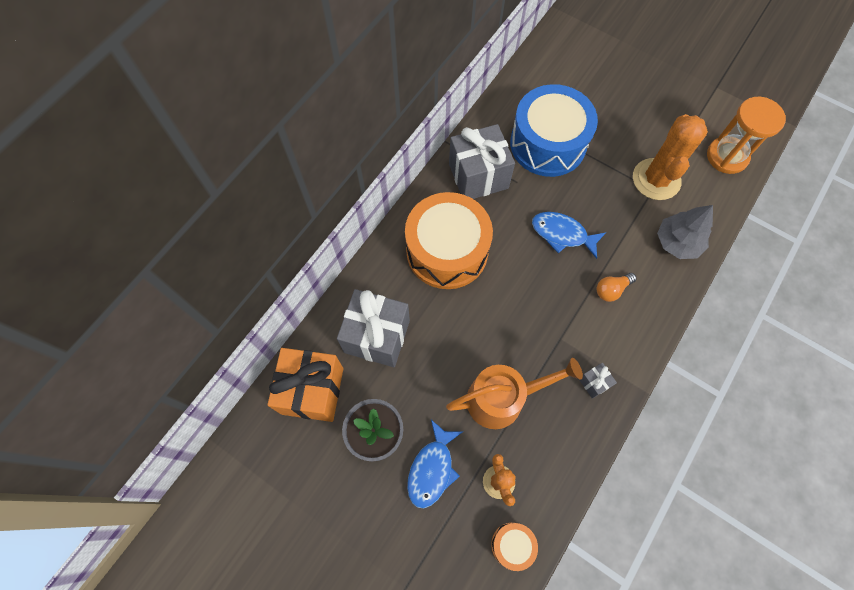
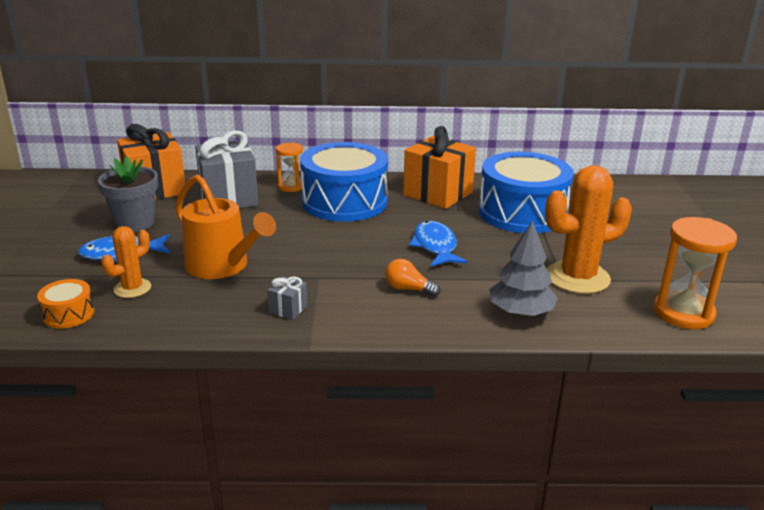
camera: 55 degrees right, 40 degrees down
(388, 275) = (291, 186): none -> orange hourglass
(447, 251) = (344, 202): orange drum -> blue drum
(478, 176) = (437, 194): grey gift -> orange gift

